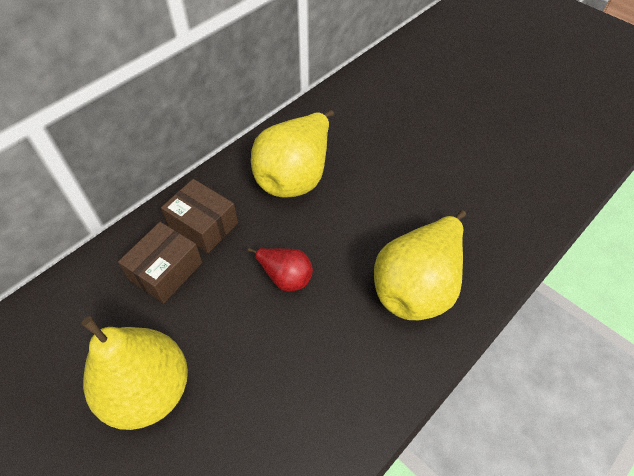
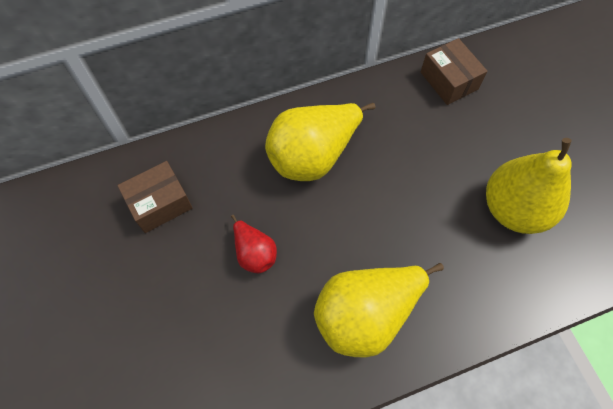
camera: 25 degrees right, 10 degrees up
(148, 390) = (100, 304): yellow pear -> yellow pear (514, 209)
(203, 225) = (210, 172): brown box -> brown box (449, 80)

